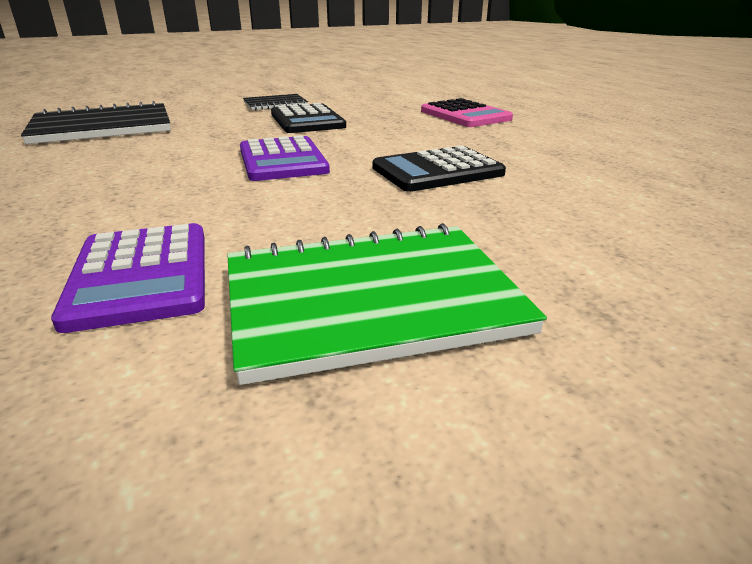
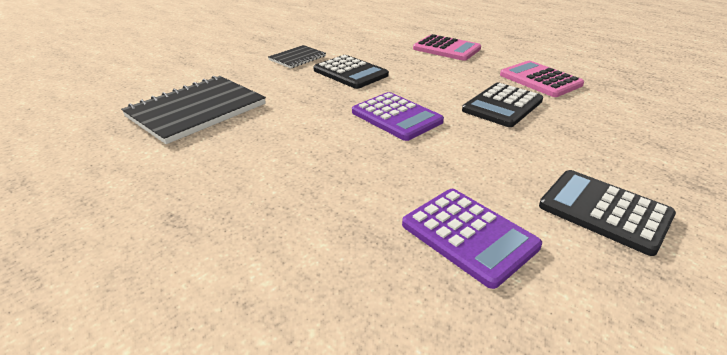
camera: 25 degrees left, 5 degrees up
(370, 299) = (604, 211): green notebook -> black calculator
(543, 156) = (540, 80): none -> pink calculator

